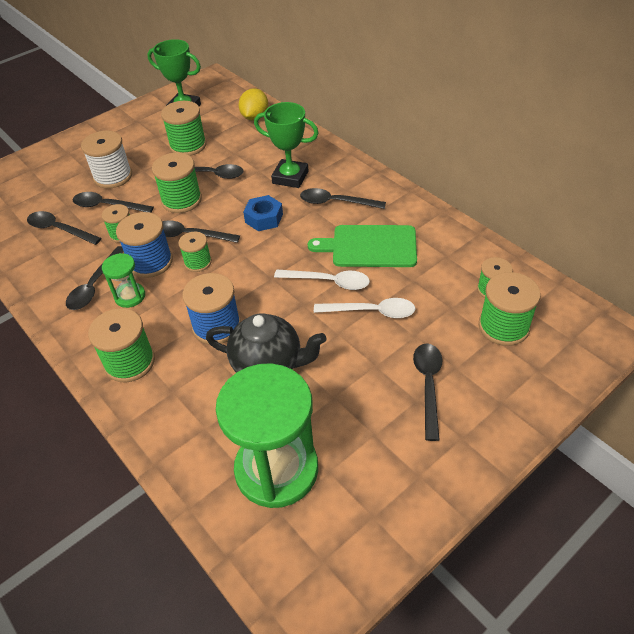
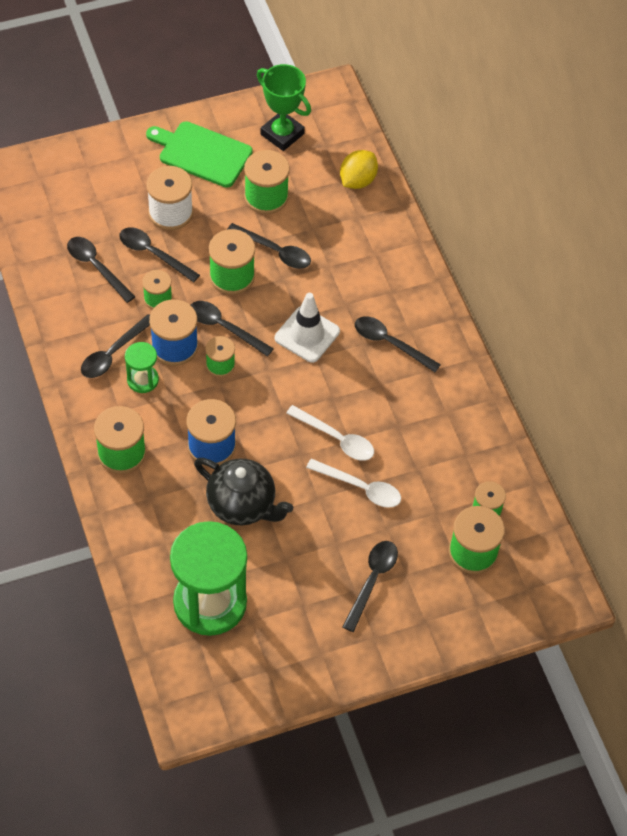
camera: 15 degrees right, 10 degrees up
(264, 218) = (307, 335): blue nut -> white traffic cone
(290, 177) = (358, 289): green trophy -> none
(370, 246) = (397, 413): green cutting board -> green cutting board (202, 153)

